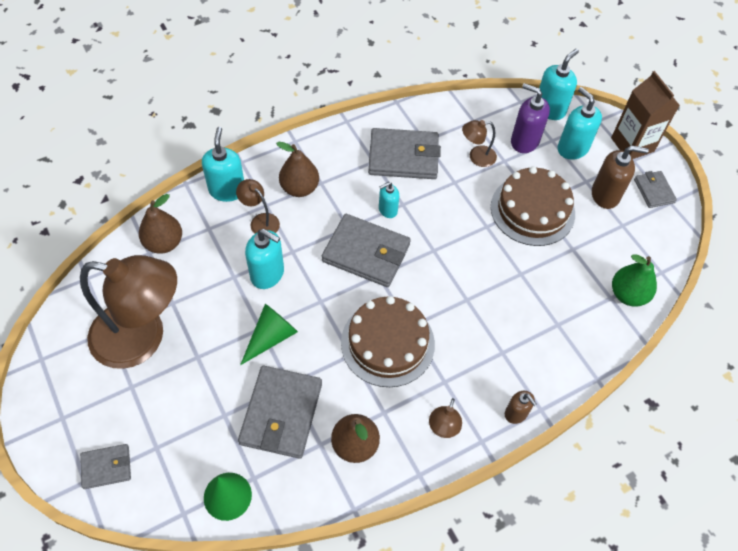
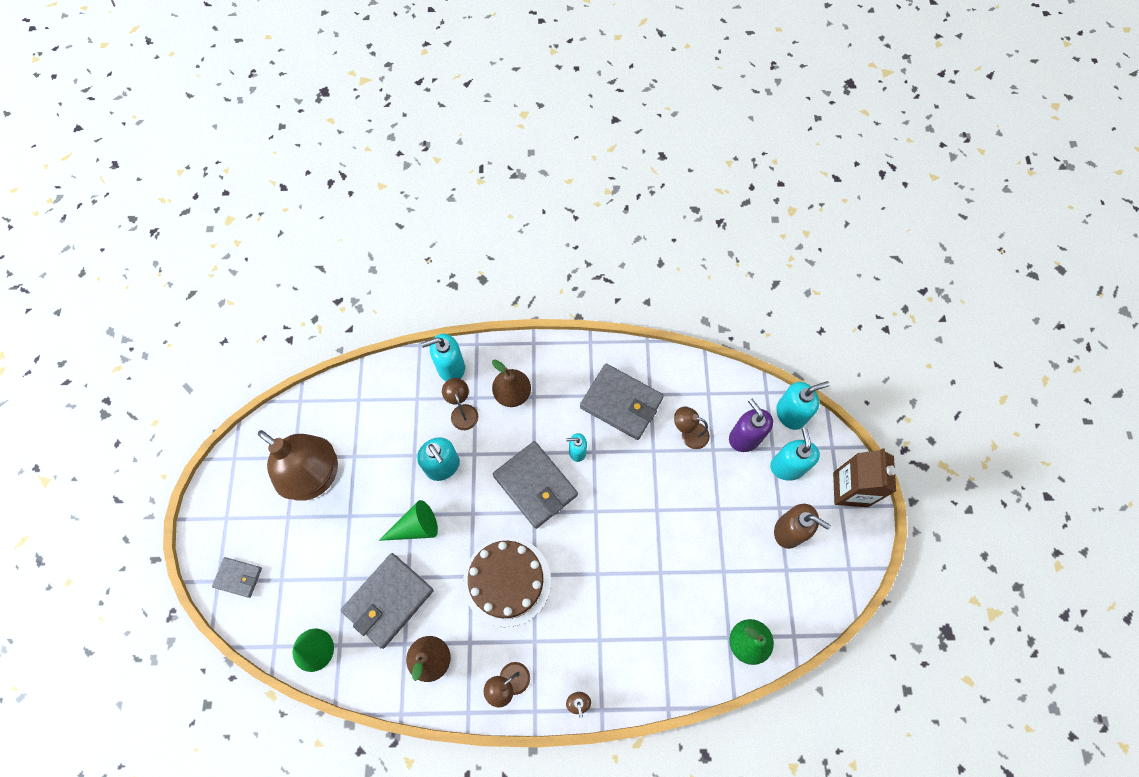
camera: 30 degrees right, 10 degrees up
(164, 243) = (374, 396): brown pear -> none
(227, 190) = (450, 367): turquoise soap dispenser -> turquoise soap dispenser turned 135 degrees counterclockwise
(532, 210) = (709, 513): brown cake -> none
(653, 191) = (840, 549): grey wallet -> none

